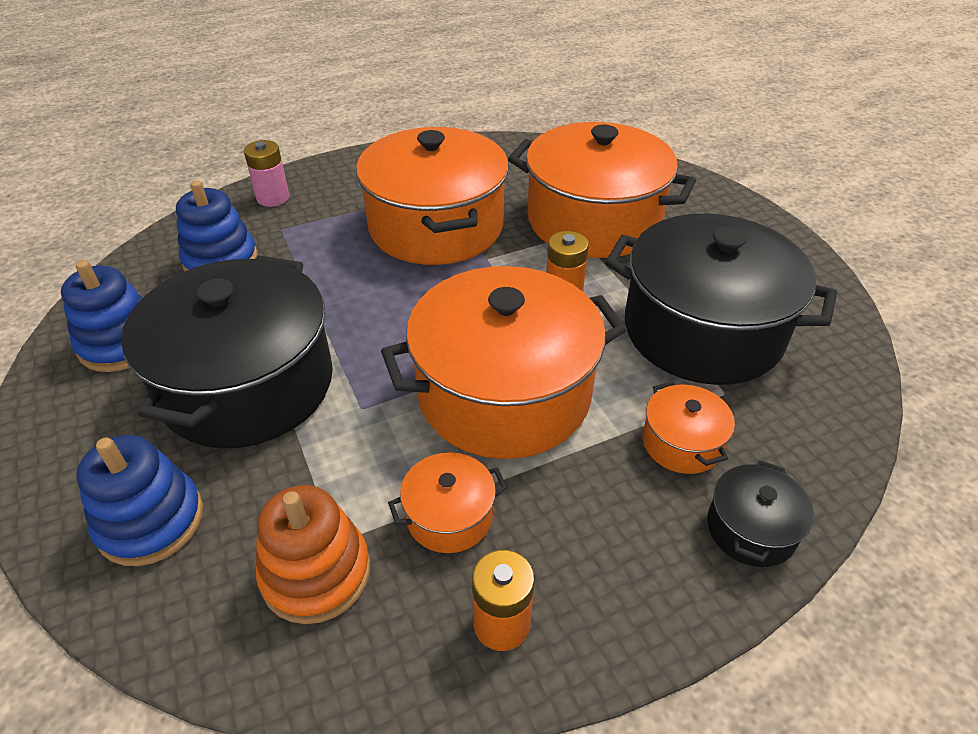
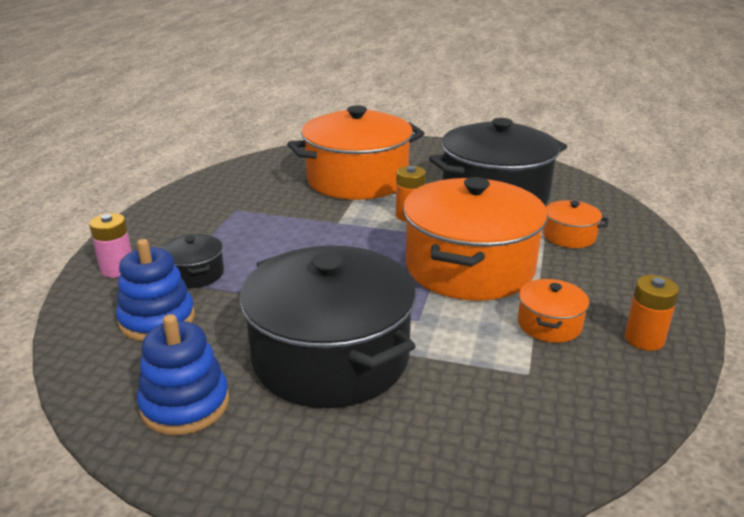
camera: 50 degrees left, 15 degrees down
(151, 521) = (423, 451): blue stacking toy -> none
(316, 573) = (548, 390): orange stacking toy -> none
(436, 226) = (275, 224): orange pot -> none
(751, 529) = (643, 246): black pot -> black pot (195, 274)

